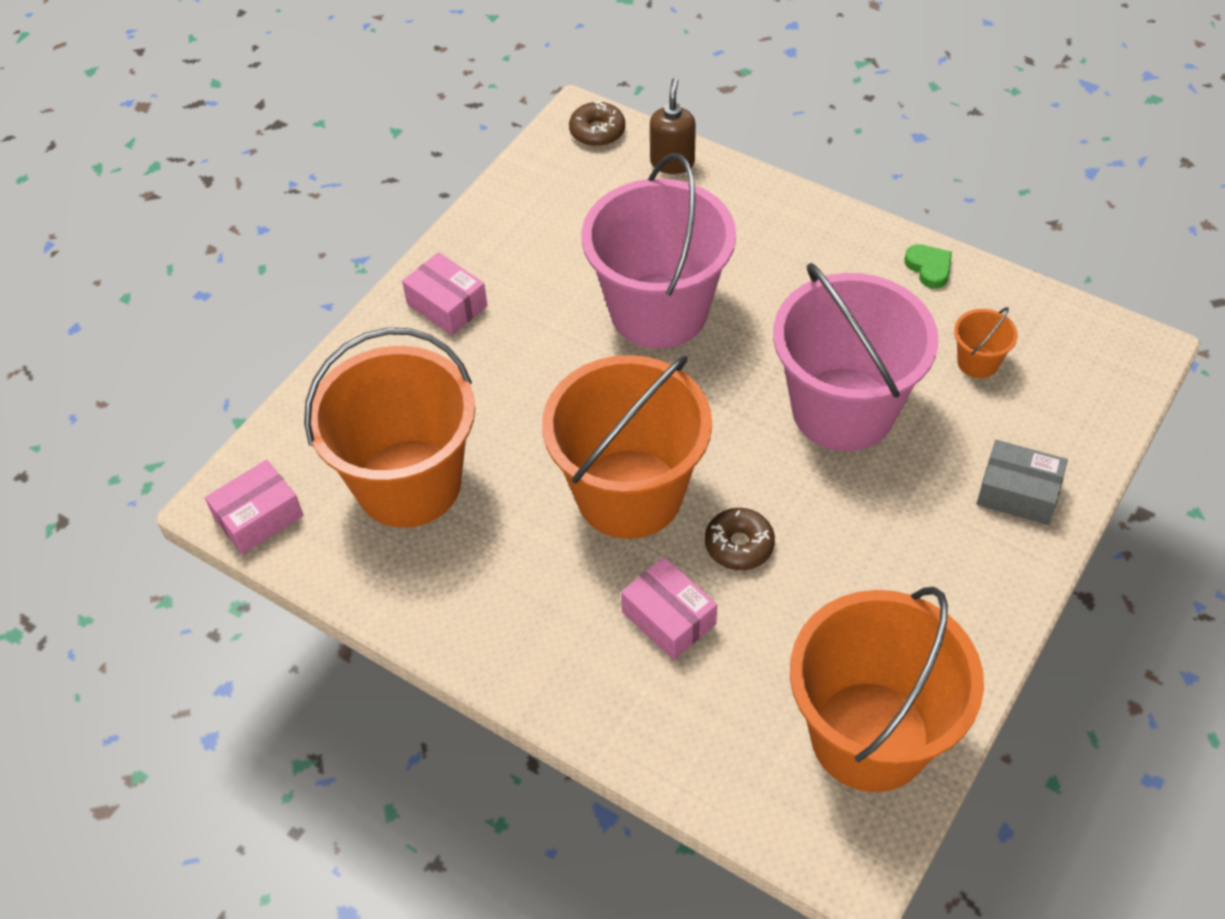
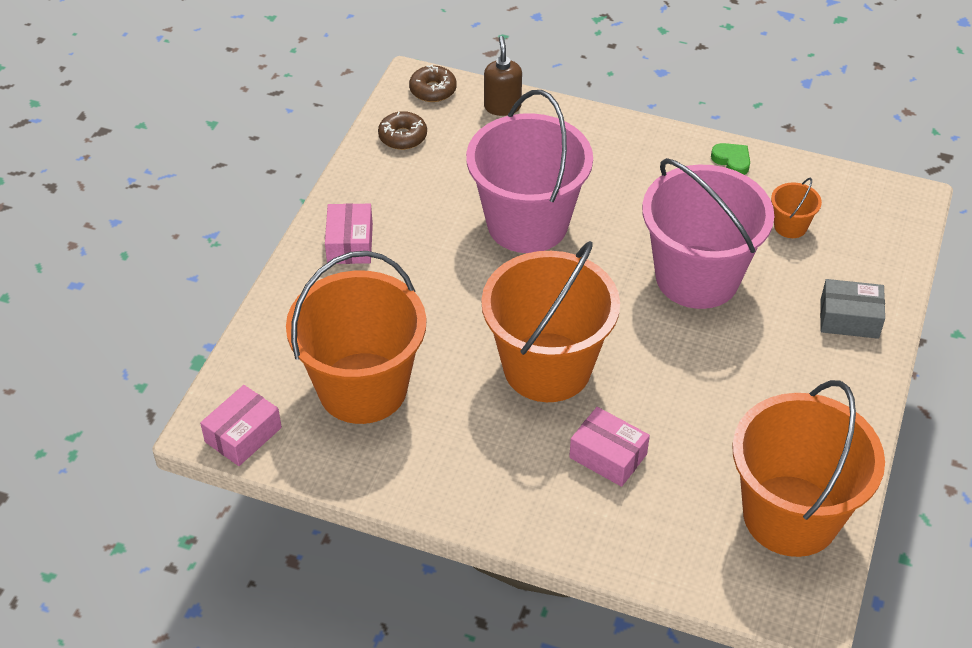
camera: 15 degrees left, 5 degrees down
(447, 305) = (350, 243): pink box -> pink box turned 60 degrees clockwise
(739, 545) = (646, 392): brown donut -> brown donut (403, 137)

